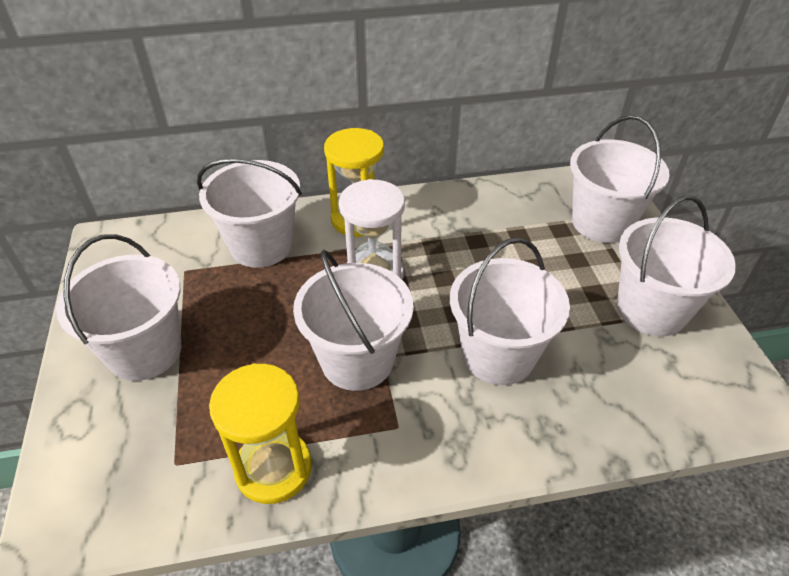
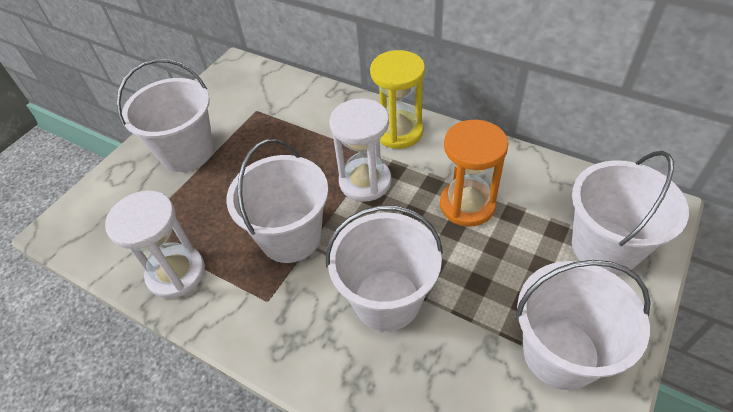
camera: 45 degrees right, 5 degrees up
(261, 246) = (315, 117): white bucket -> none
(273, 468) = (176, 273): yellow hourglass -> white hourglass
(479, 247) = (467, 205): none -> orange hourglass

